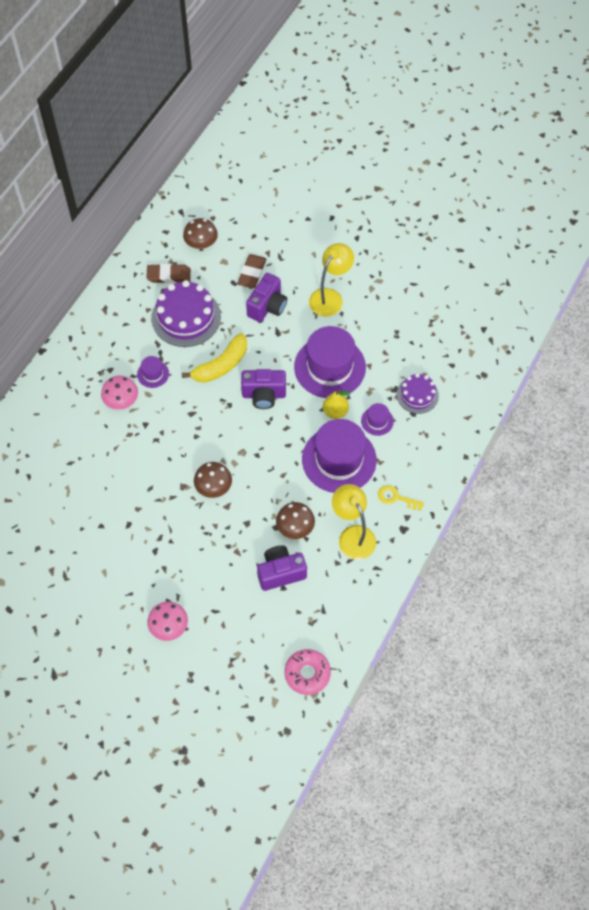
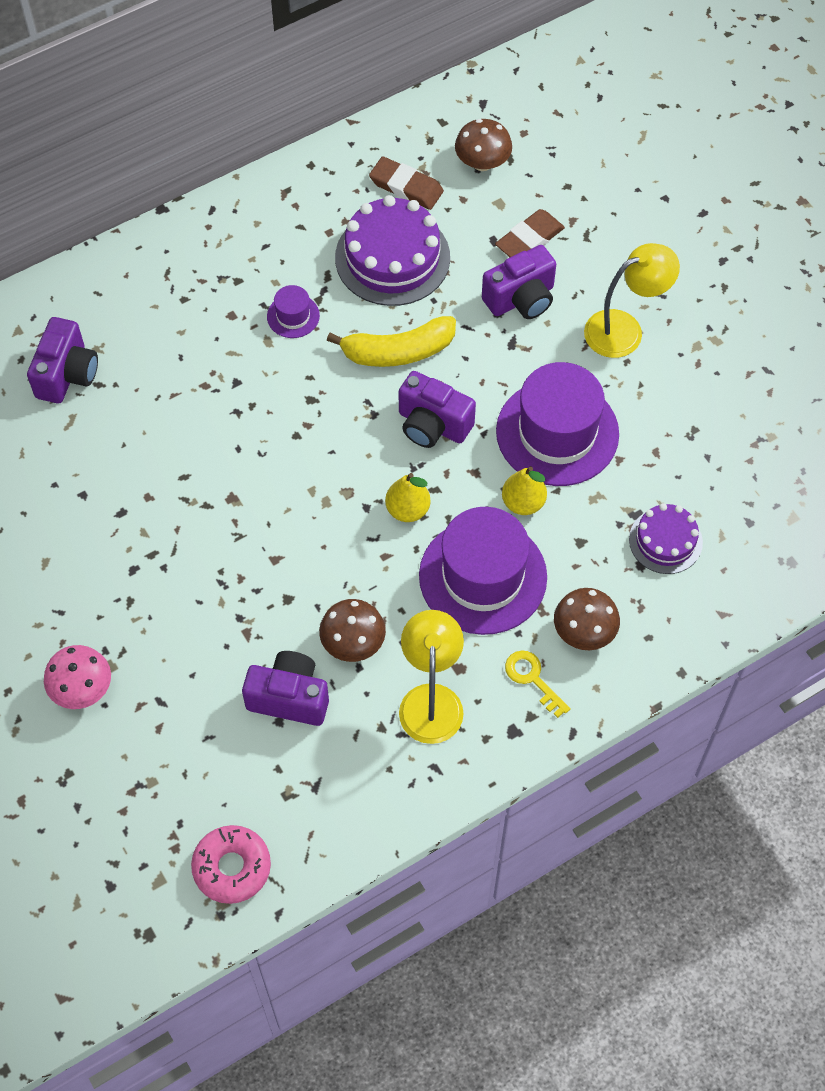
camera: 30 degrees right, 0 degrees up
(49, 466) = (67, 374): none -> purple camera
(121, 401) = (224, 333): pink mushroom -> none
(213, 487) = (273, 522): brown mushroom -> brown mushroom (584, 631)
(279, 445) = (407, 509): none -> yellow pear
(377, 421) = (577, 548): purple hat -> none

